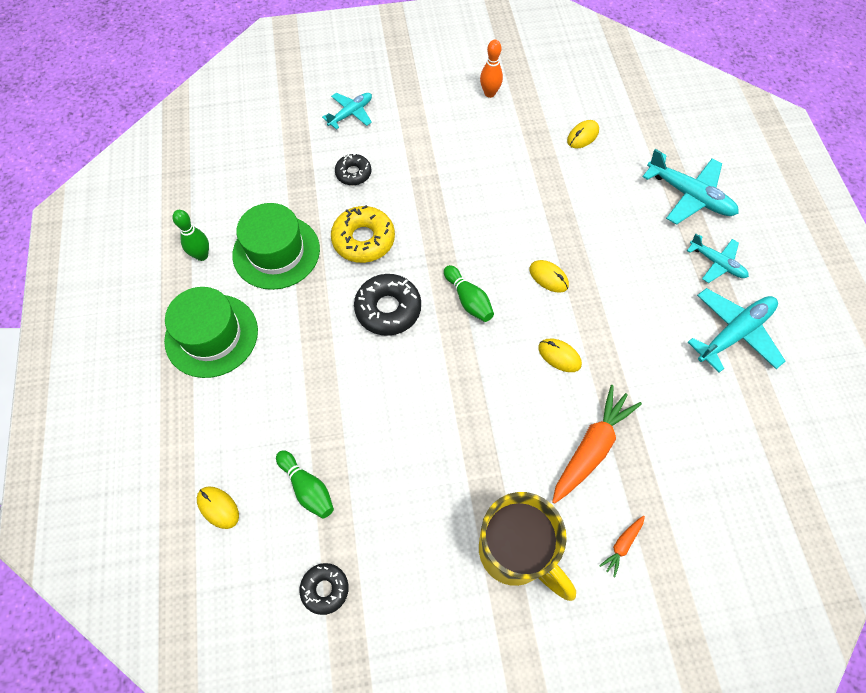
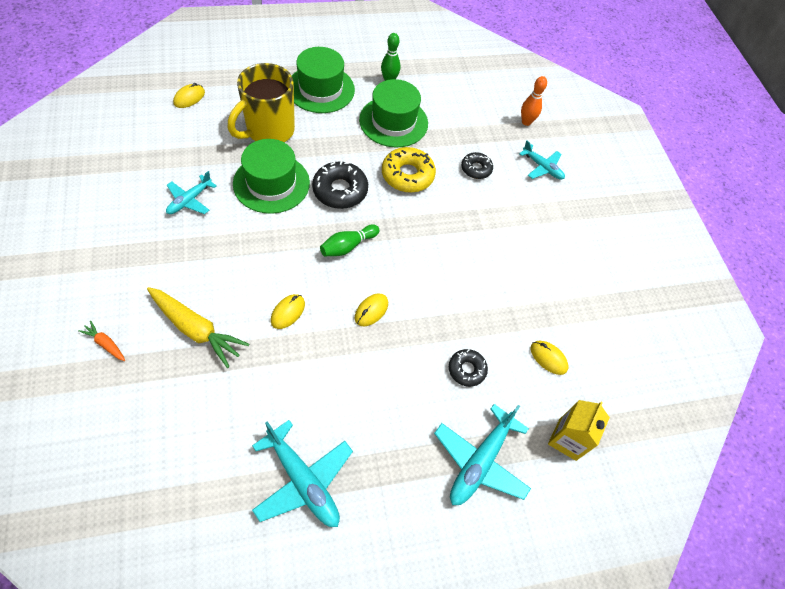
camera: 80 degrees right, 5 degrees down
(307, 488) = (194, 142): green bowling pin -> none
(325, 589) = (120, 152): black donut -> black donut (467, 370)
(378, 385) = (271, 183): none -> green hat
(489, 93) = (589, 276): orange bowling pin -> orange bowling pin (526, 122)
(515, 552) = (118, 266): yellow mug -> yellow mug (269, 131)
(591, 448) = (196, 329): orange carrot -> yellow carrot
(658, 132) = (567, 439): none -> yellow carton
(717, 263) = (390, 477): turquoise plane -> turquoise plane (189, 200)

